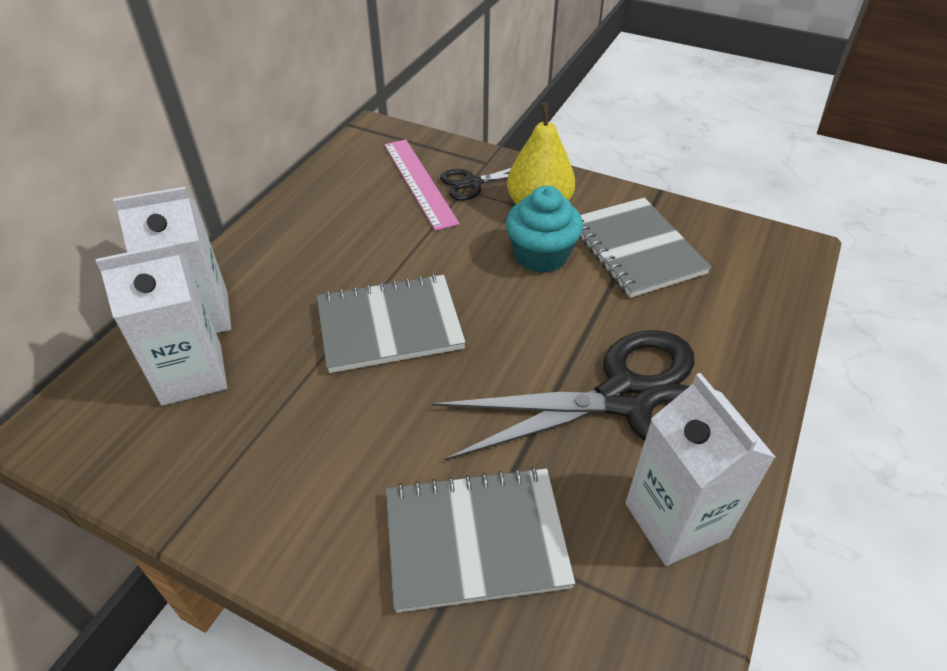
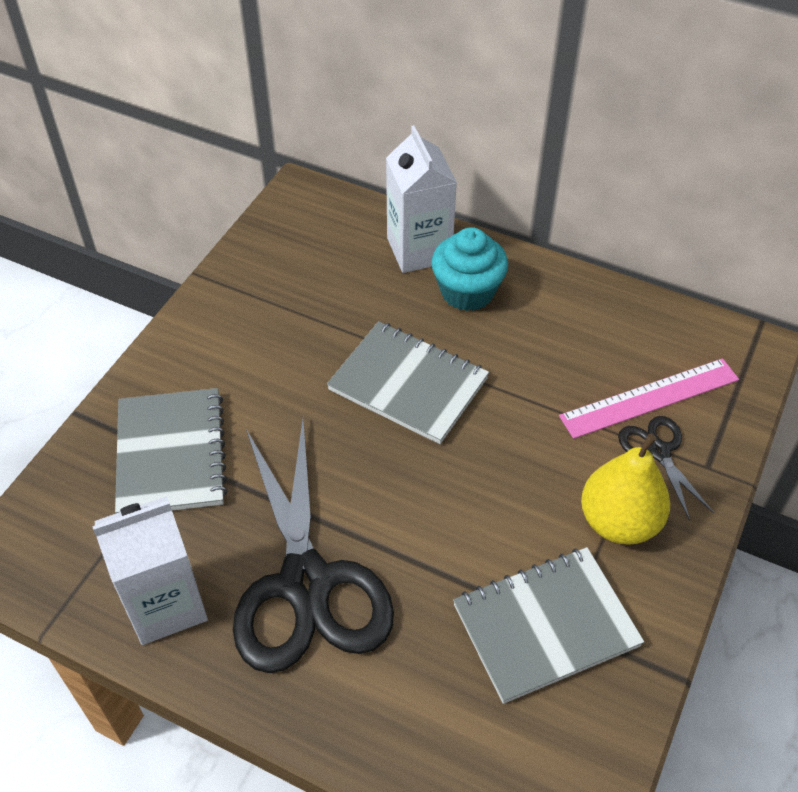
camera: 90 degrees right, 5 degrees up
(192, 374) = (351, 258): white carton -> none
(390, 326) = (408, 384): grey notebook -> grey notebook turned 45 degrees counterclockwise
(541, 255) = (524, 519): turquoise cupcake -> turquoise cupcake (467, 292)

